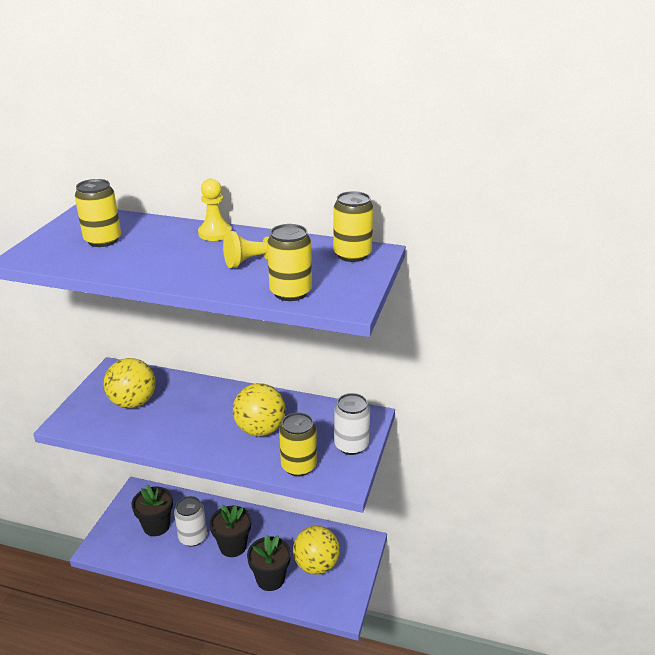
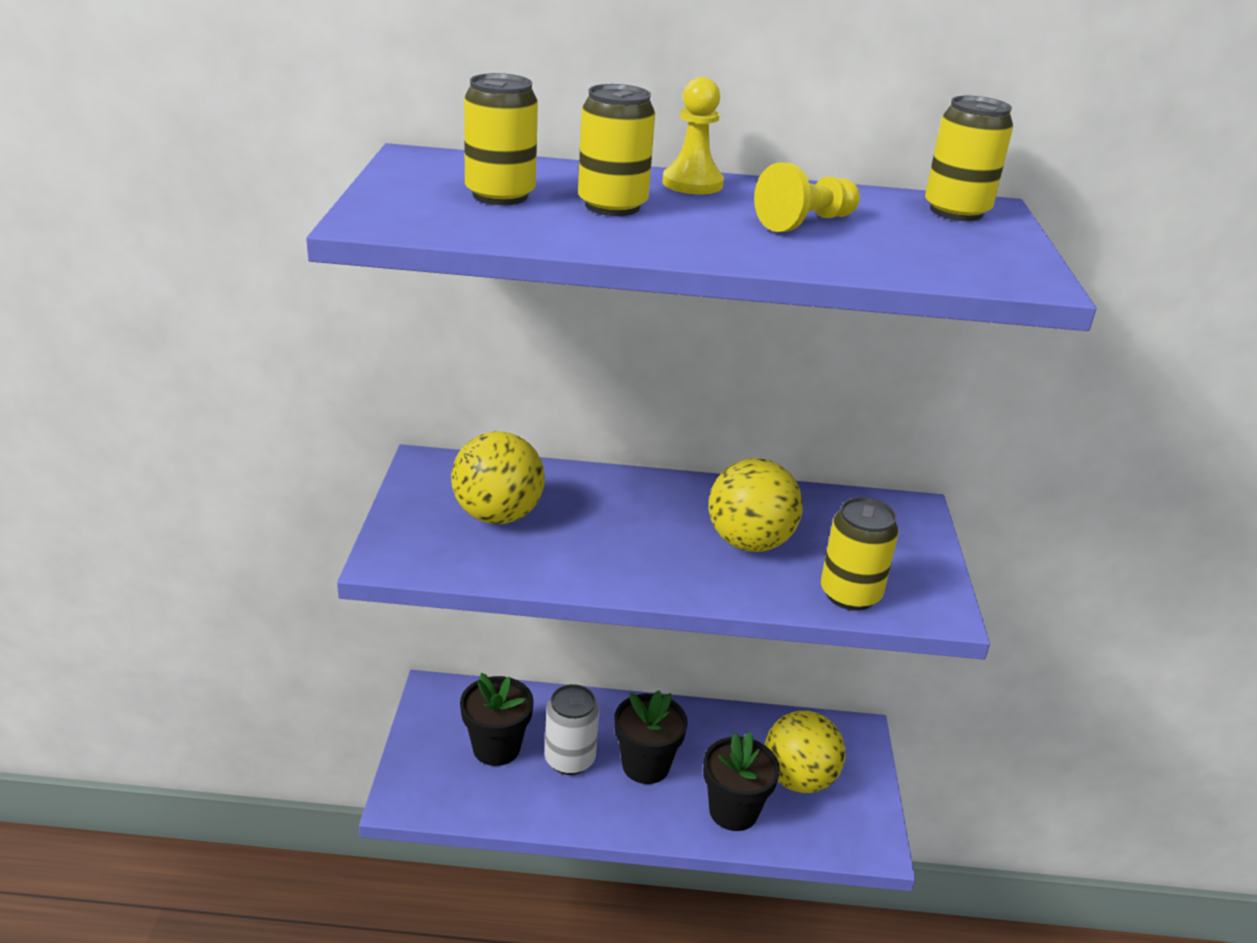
camera: 15 degrees left, 0 degrees up
(290, 292) = (918, 265): yellow can -> yellow can (612, 206)
(351, 445) = (913, 555): white can -> none

